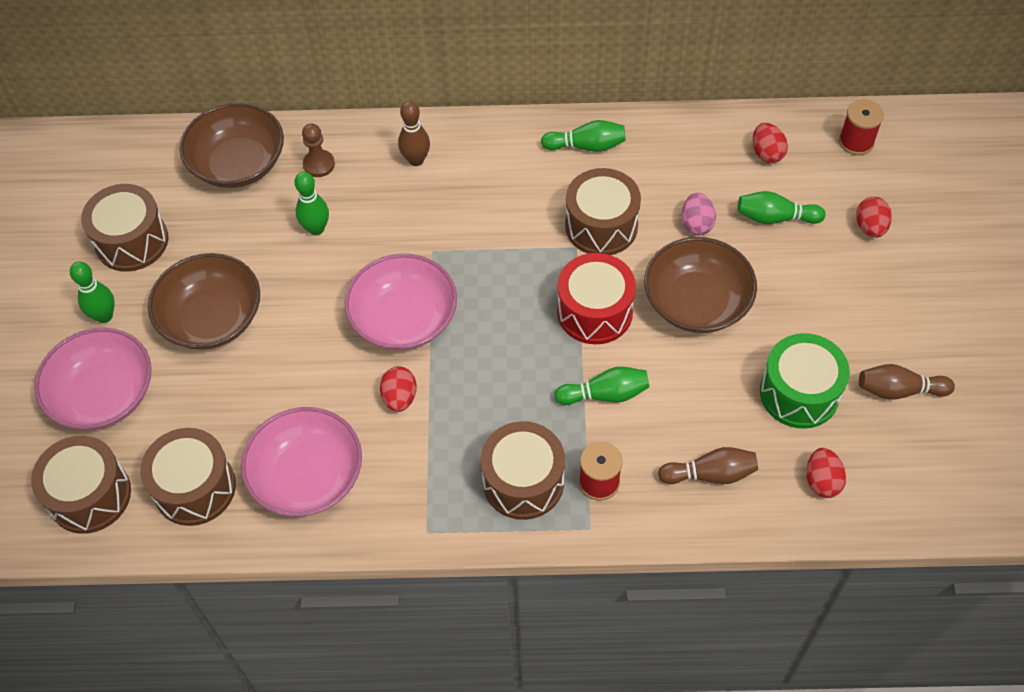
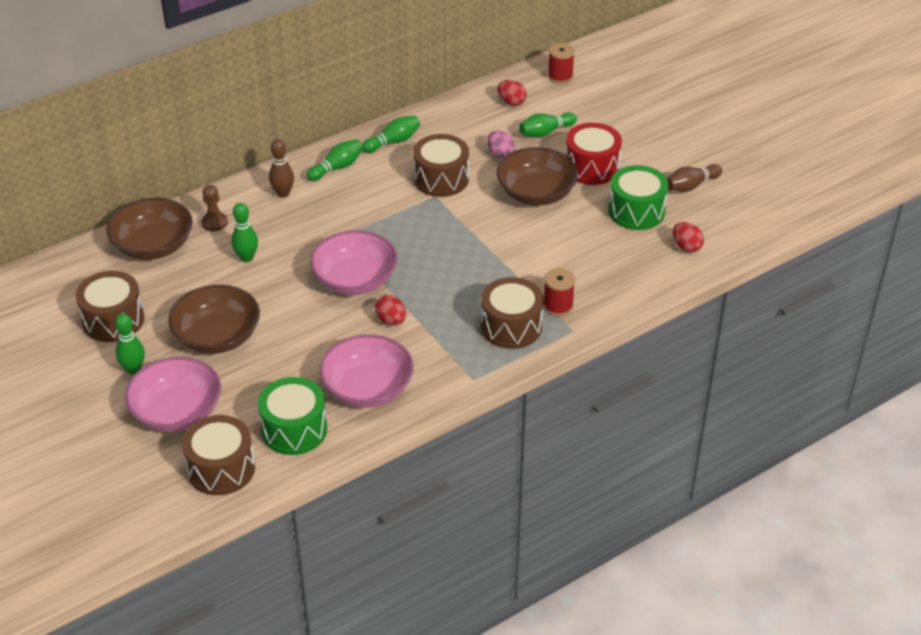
camera: 35 degrees left, 15 degrees down
(195, 488) = (294, 430): brown drum -> green drum
(594, 311) = (477, 224): red drum -> red drum (591, 167)
(605, 394) = (522, 262): green bowling pin -> green bowling pin (337, 168)
(710, 474) = (620, 272): brown bowling pin -> none
(870, 227) = (605, 115): red egg -> none

